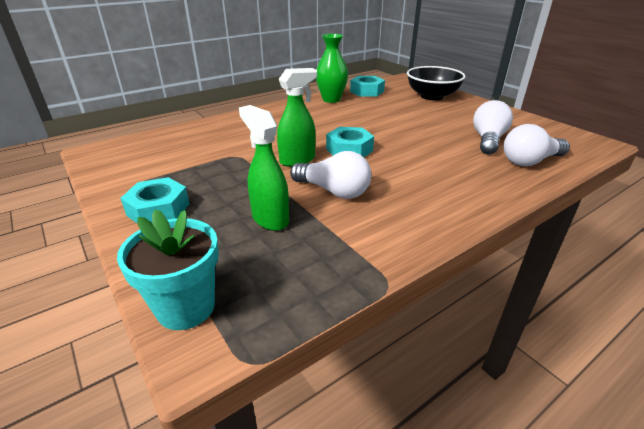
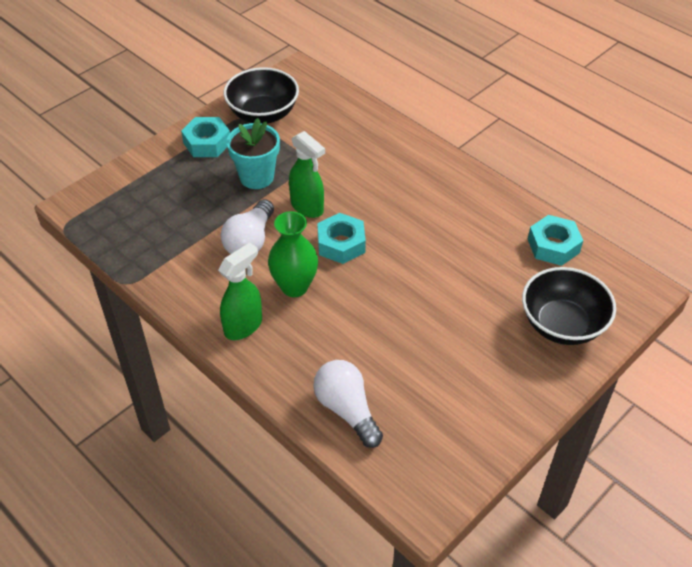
camera: 80 degrees right, 15 degrees up
(143, 173) = (263, 114): none -> black bowl
(186, 307) = (103, 190): turquoise flower pot -> turquoise flower pot (256, 177)
(270, 219) = (201, 208): green spray bottle -> green spray bottle (243, 326)
(331, 99) = (501, 211): green vase -> green vase (294, 286)
(488, 140) = (401, 375): white light bulb -> none

